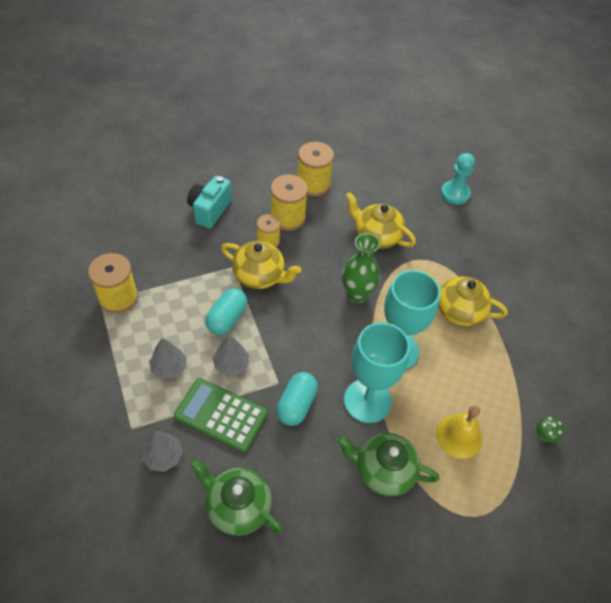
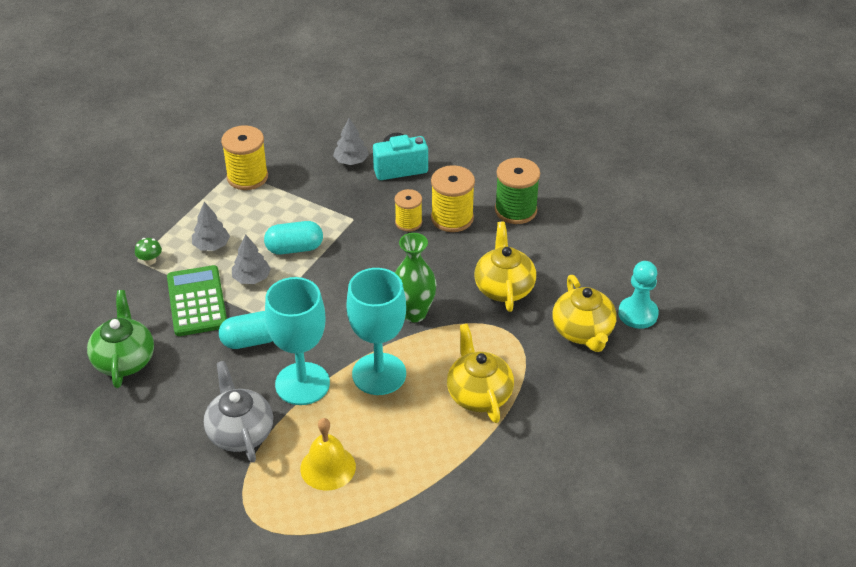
camera: 55 degrees right, 10 degrees down
(163, 456) = (129, 292): grey tree -> grey tree (351, 161)
(260, 276) = (363, 240): yellow teapot -> yellow teapot (583, 332)
(313, 184) = (515, 210): yellow spool -> green spool
(383, 471) = (240, 432): green teapot -> grey teapot
(544, 435) = (393, 534): green mushroom -> green mushroom (150, 260)

